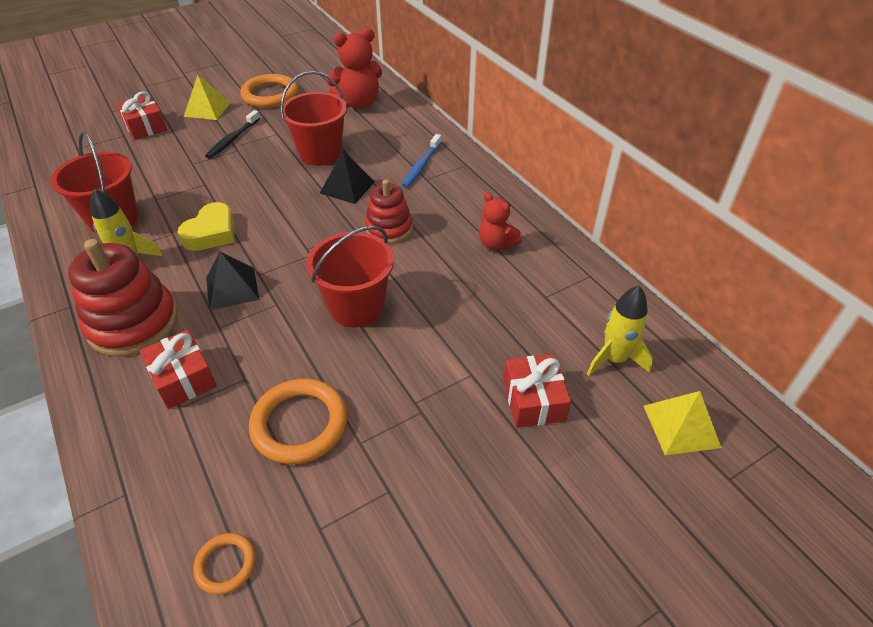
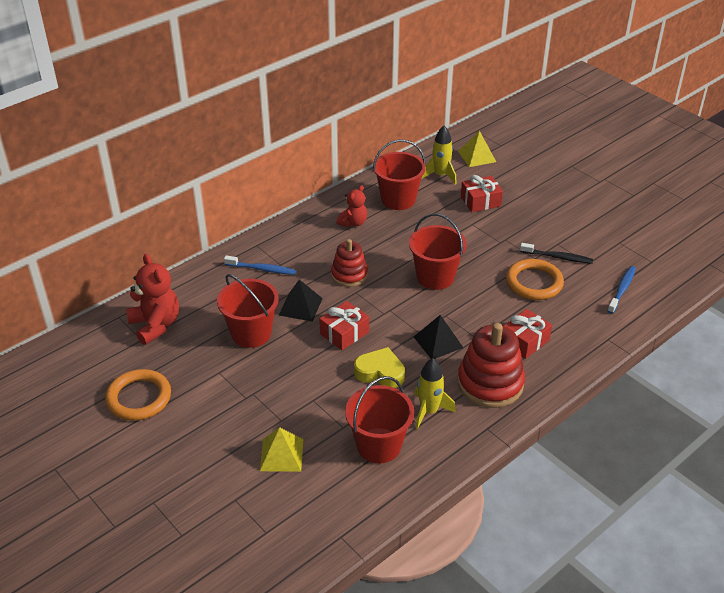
camera: 100 degrees left, 5 degrees down
(145, 126) = (215, 486): red gift -> red gift (344, 333)
(207, 109) = (173, 443): yellow pyramid -> yellow pyramid (281, 455)
(226, 565) = (622, 289): orange ring -> blue toothbrush
(233, 139) = (234, 402): black toothbrush -> black toothbrush (558, 257)
(547, 296) = (398, 199): none -> red bucket

